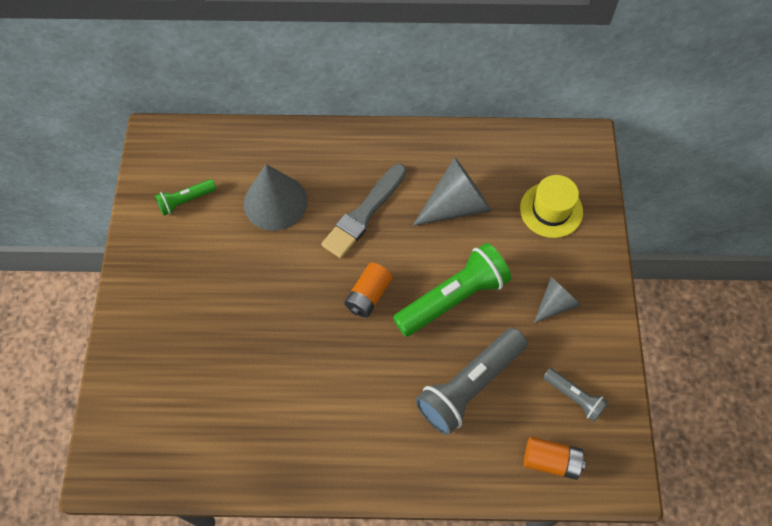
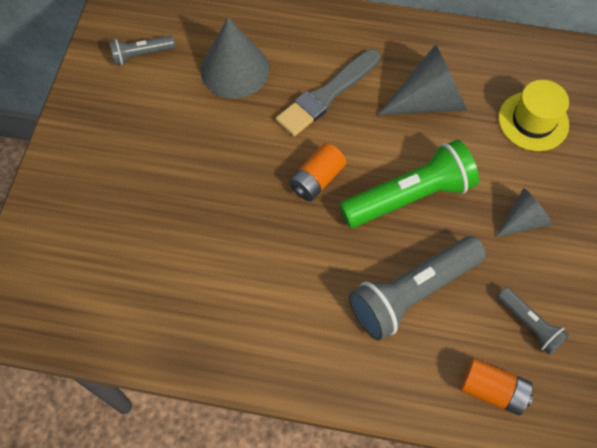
camera: 10 degrees right, 0 degrees up
(185, 201) = (141, 55): green flashlight -> grey flashlight

